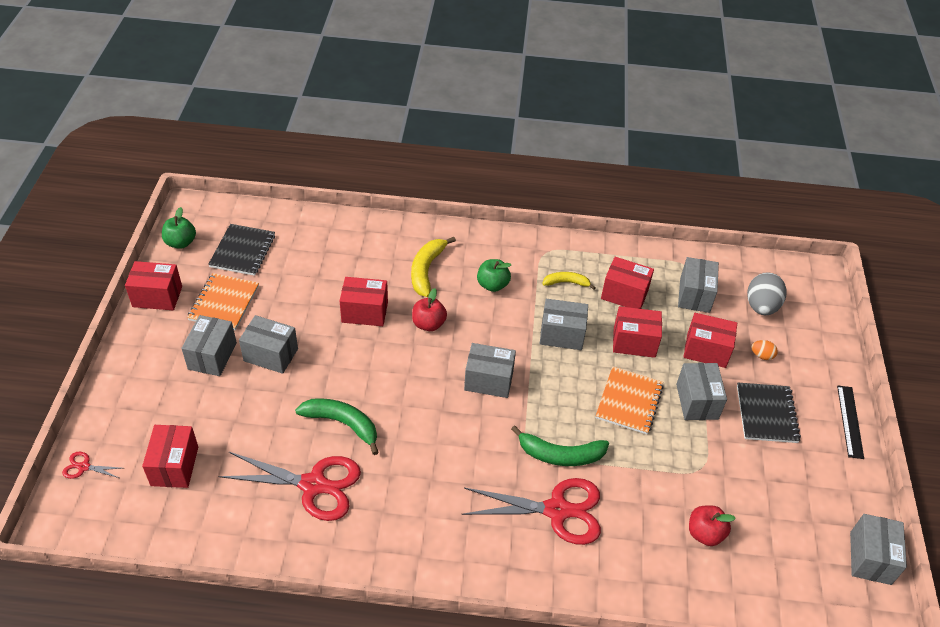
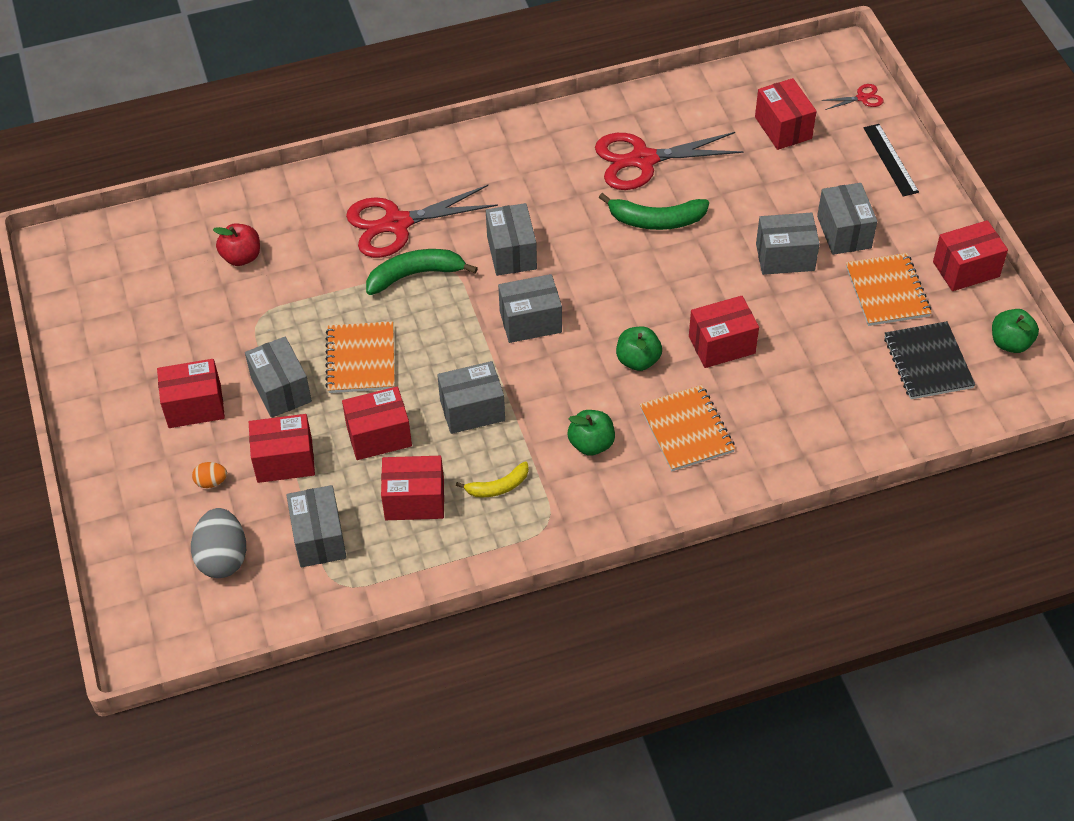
camera: 160 degrees right, 5 degrees up
(426, 270) = (686, 430): yellow banana -> orange notebook
(428, 324) = (638, 360): red apple -> green apple
(766, 414) = (194, 406): black notebook -> red box
(850, 421) = (91, 436): black ruler -> black ruler (890, 159)
(870, 558) = (67, 295): grey box -> grey box (512, 253)

